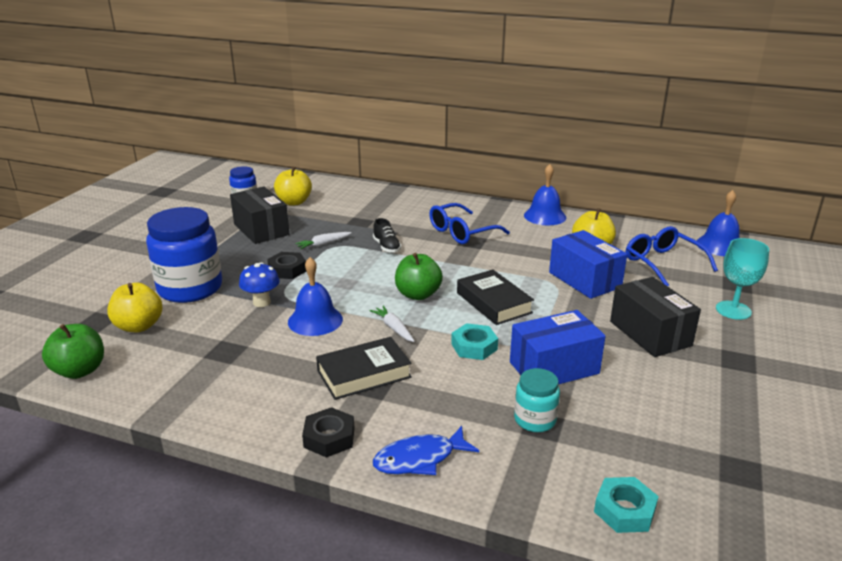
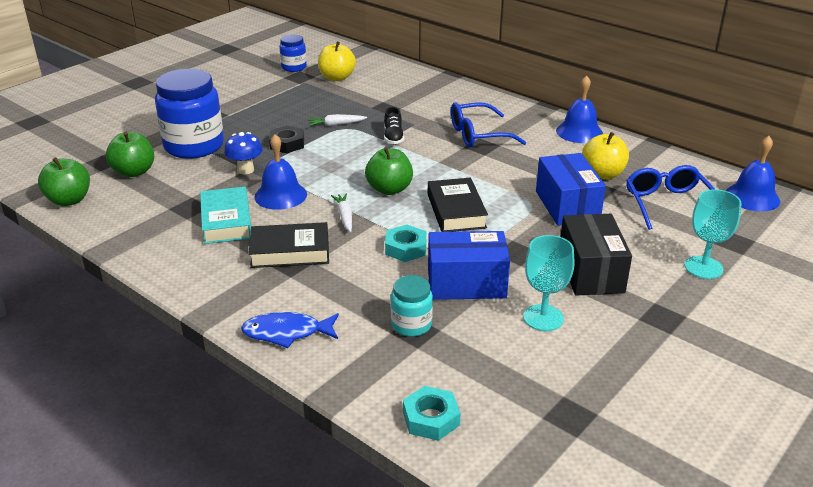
camera: 20 degrees right, 5 degrees up
(139, 326) = (134, 172): yellow apple -> green apple
(261, 229) = (289, 100): black box -> none
(276, 357) = (226, 221): none -> turquoise book
(329, 437) = (225, 298): black nut -> none
(644, 384) = (543, 318): none -> turquoise goblet

